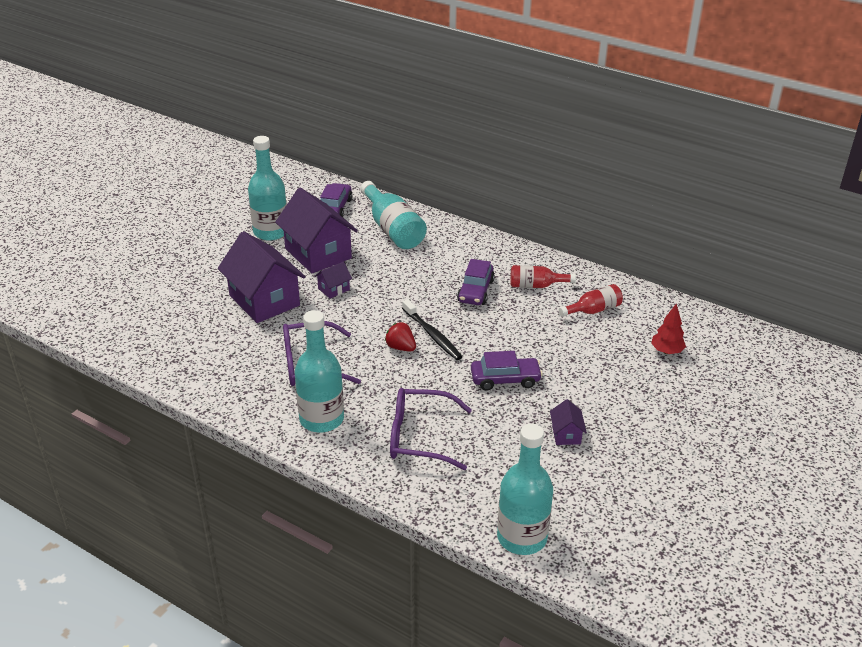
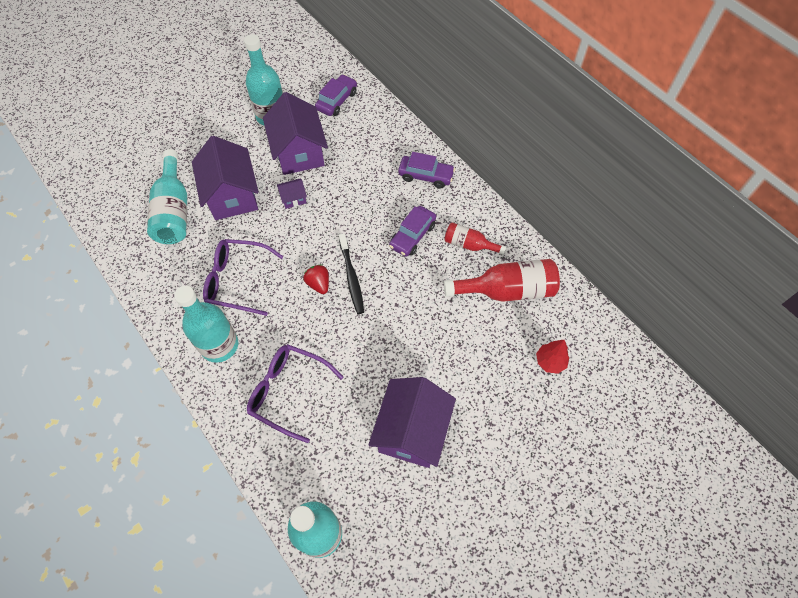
camera: 20 degrees right, 25 degrees up
(393, 229) = (375, 140): turquoise bottle -> turquoise bottle (174, 211)
(505, 379) = (389, 349): purple car -> purple car (426, 176)
(566, 434) = (412, 431): purple house -> purple house, size x2.30
(593, 310) = (506, 290): red bottle -> red bottle, size x1.75

